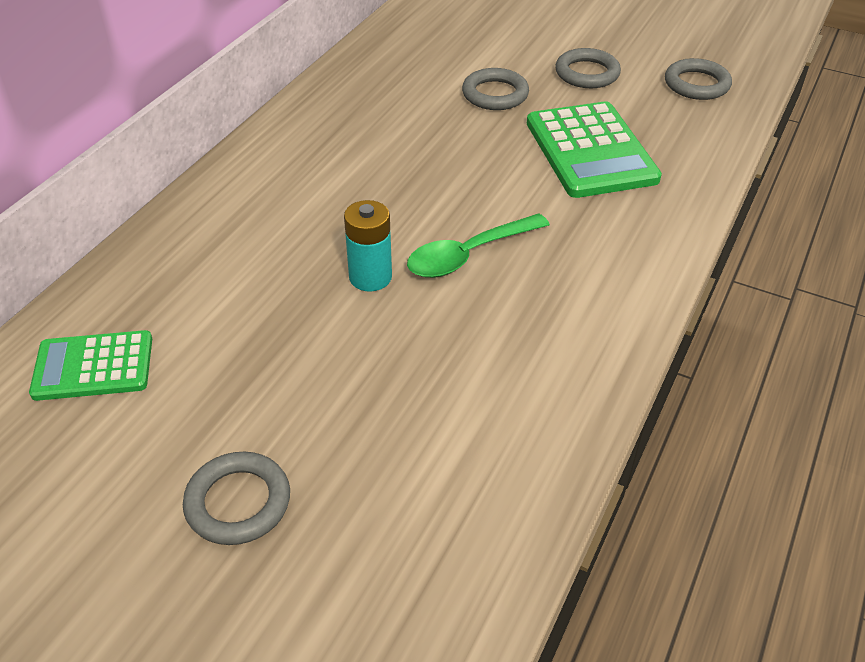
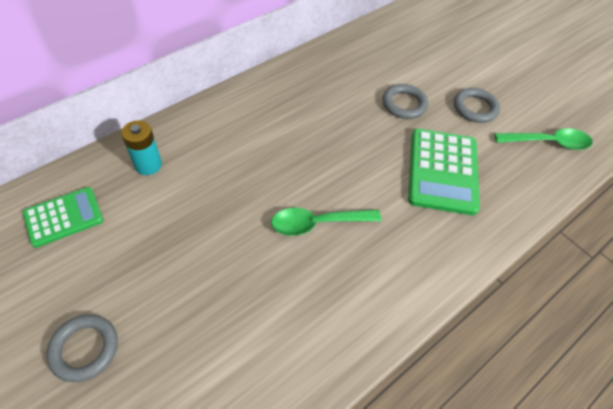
camera: 20 degrees right, 10 degrees up
(93, 366) = (64, 217): green calculator -> green calculator turned 135 degrees clockwise
(370, 277) = (249, 216): turquoise battery -> turquoise battery (148, 165)
(696, 84) = (548, 142): grey ring -> green spoon

